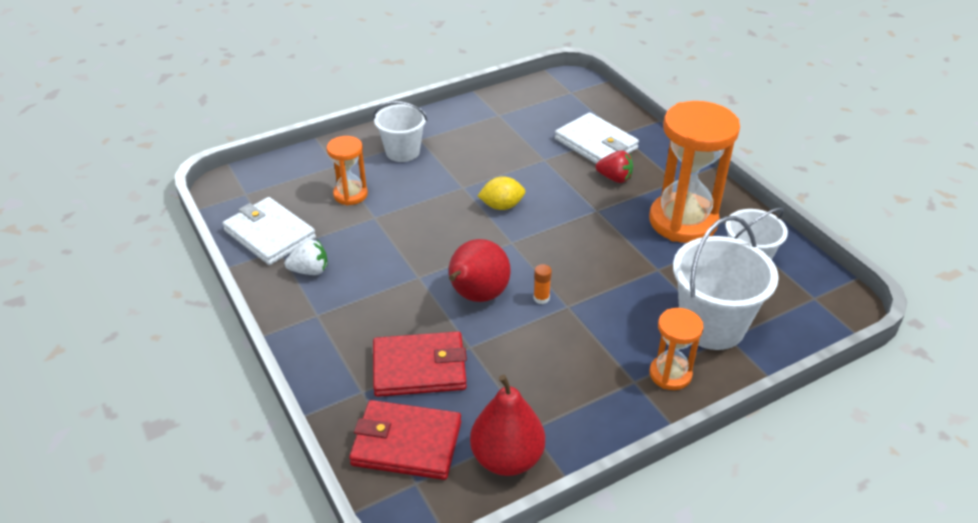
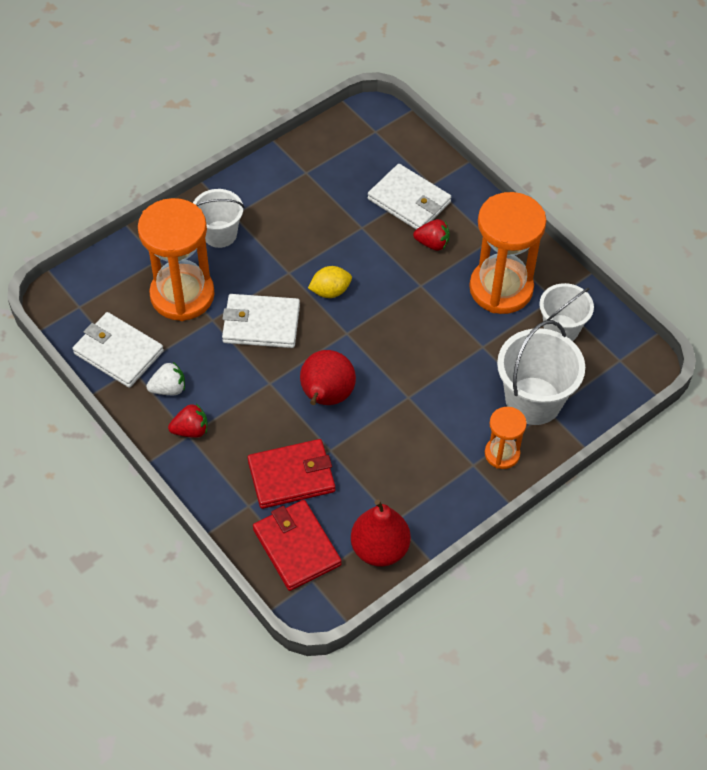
camera: 10 degrees left, 15 degrees up
(320, 310) = (191, 430): none -> red strawberry
(350, 194) = (182, 295): orange hourglass -> orange hourglass, size x1.94
(406, 443) = (296, 547): red wallet -> red wallet turned 60 degrees clockwise
(423, 225) = (261, 324): none -> white wallet
(541, 298) = (383, 391): orange glue stick -> none

